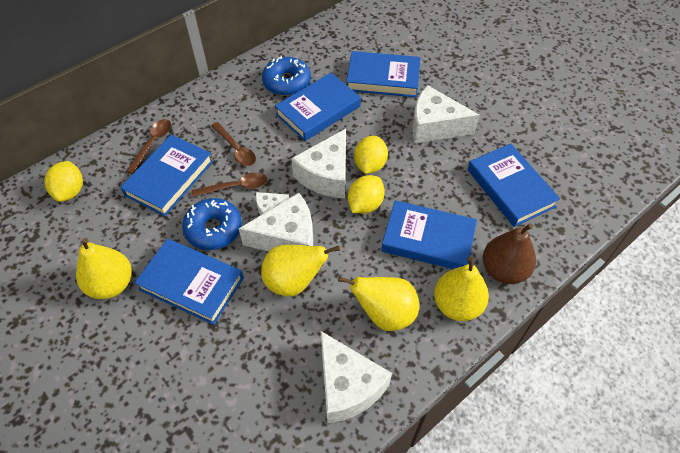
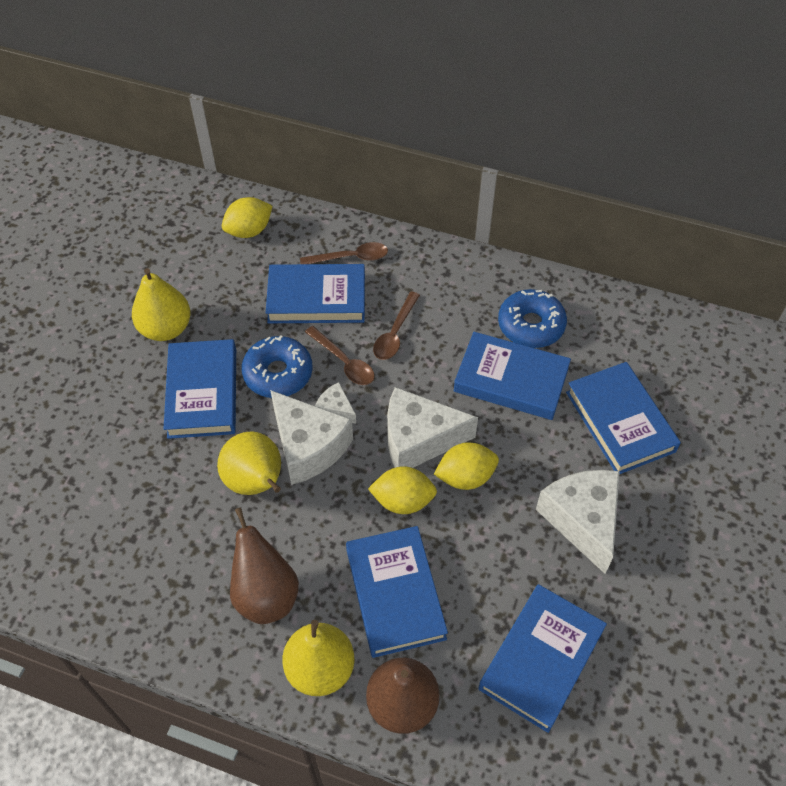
camera: 60 degrees right, 0 degrees up
(347, 386) = (159, 599): white cheese -> none
(385, 314) = (265, 594): yellow pear -> brown pear

